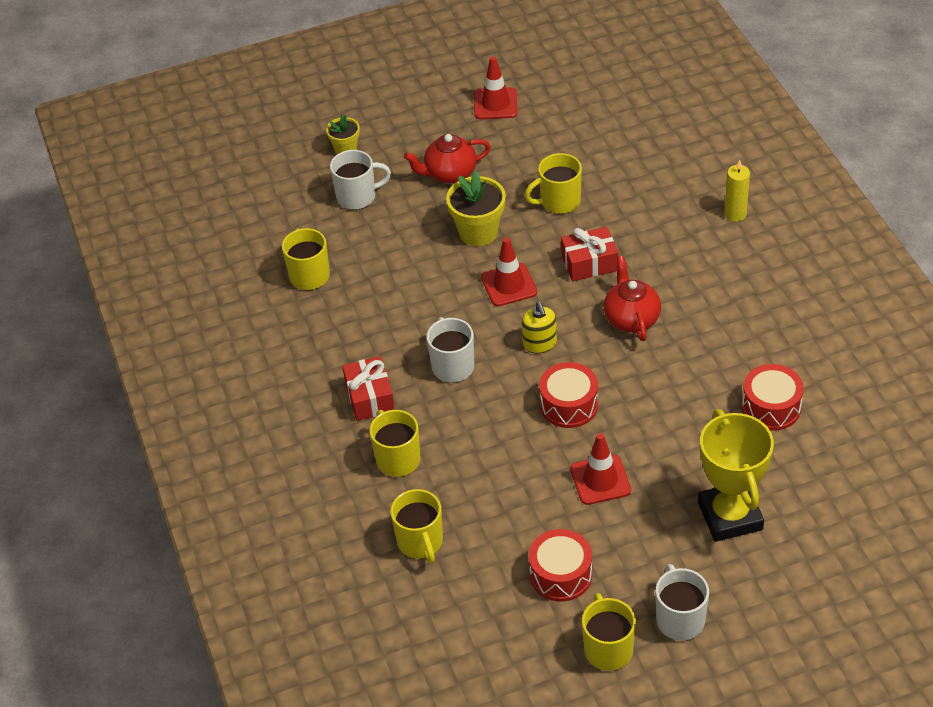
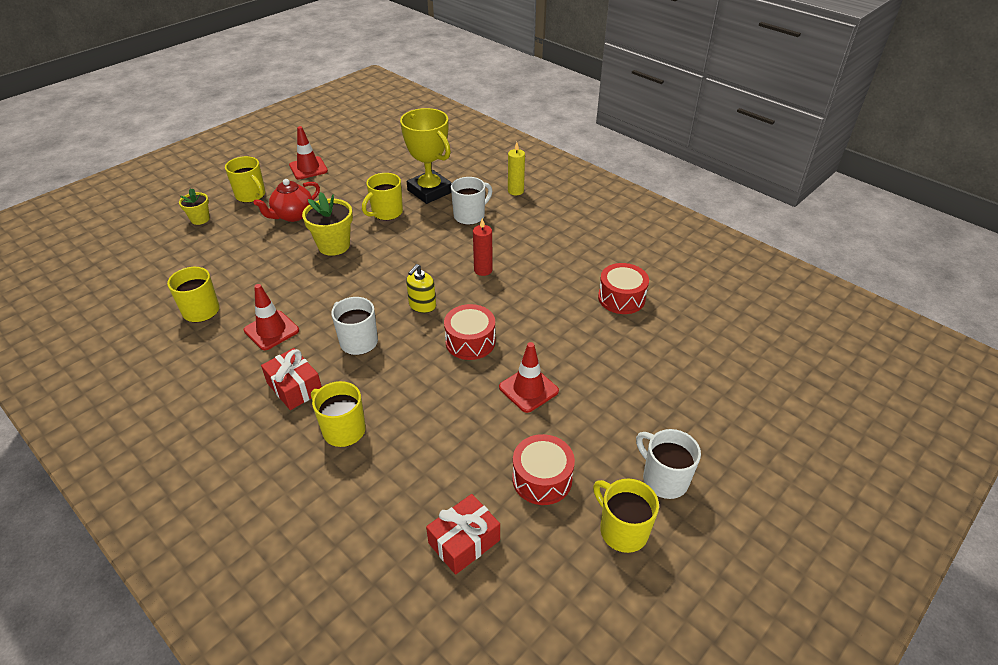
camera: 30 degrees left, 5 degrees down
(357, 196) = (222, 246): white mug -> white mug (470, 216)
(420, 542) = (399, 496): yellow mug -> yellow mug (251, 195)
(509, 285) = (376, 273): red traffic cone -> red traffic cone (271, 330)
(540, 343) = (422, 305): yellow soap dispenser -> yellow soap dispenser turned 75 degrees clockwise
(589, 263) = (431, 244): red gift -> red gift (464, 542)
(631, 318) = (483, 270): red teapot -> red candle
(730, 516) = (646, 382): yellow trophy -> yellow trophy (430, 191)

